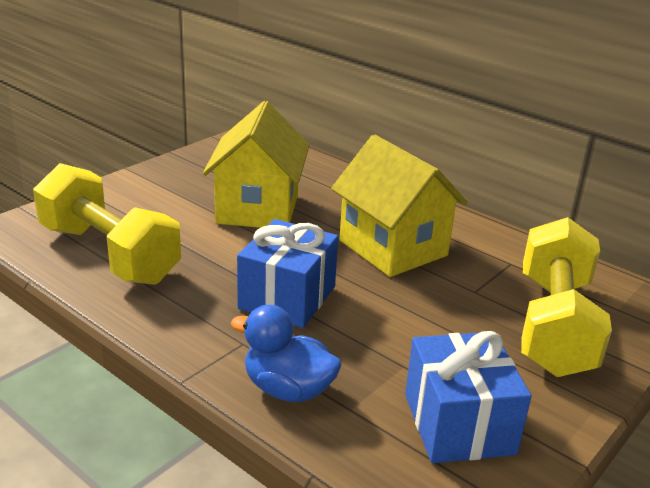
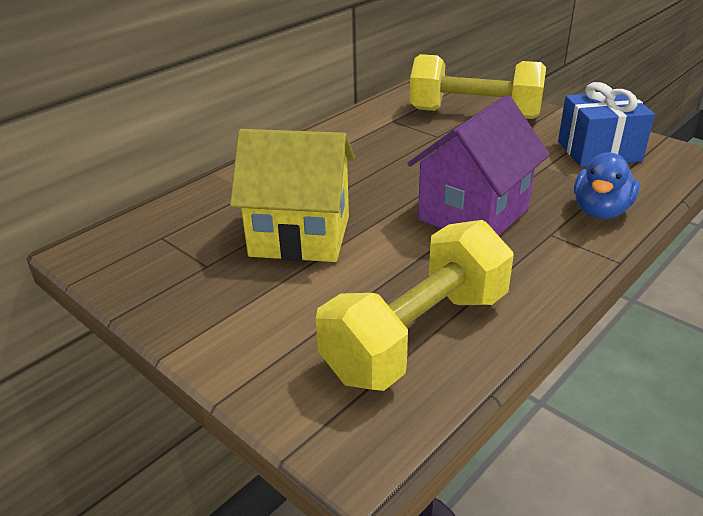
camera: 85 degrees left, 5 degrees up
(287, 297) = (473, 214): blue gift -> purple house
(393, 248) = (376, 164): yellow house -> none

